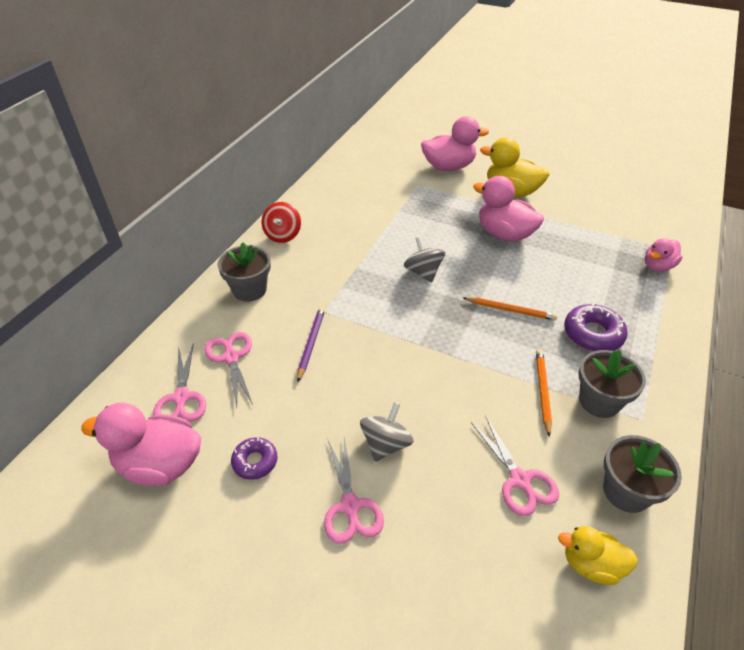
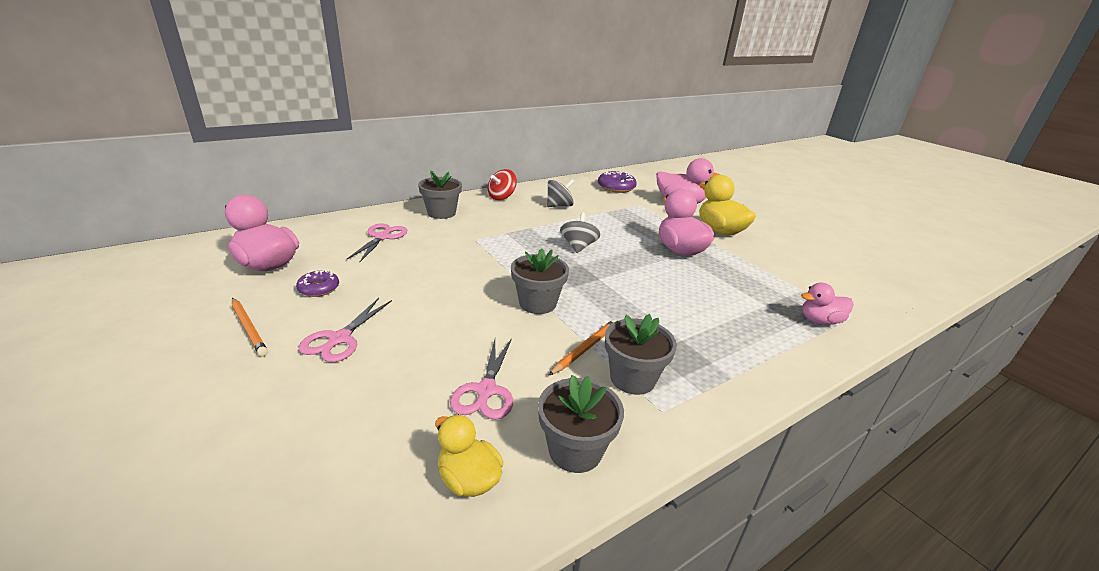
camera: 30 degrees right, 15 degrees down
(181, 397) = (326, 242): pink scissors -> none
(311, 343) = (442, 250): purple pencil -> none
(386, 444) = (414, 320): grey spinning top -> grey spinning top (559, 206)
(461, 363) = (537, 303): none -> grey flower pot
(510, 310) = (624, 292): orange pencil -> orange pencil (249, 328)
(592, 334) = (686, 335): purple donut -> purple donut (616, 187)

